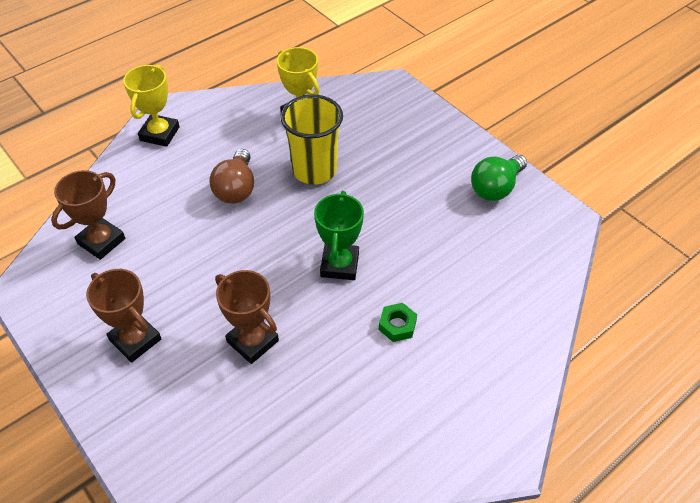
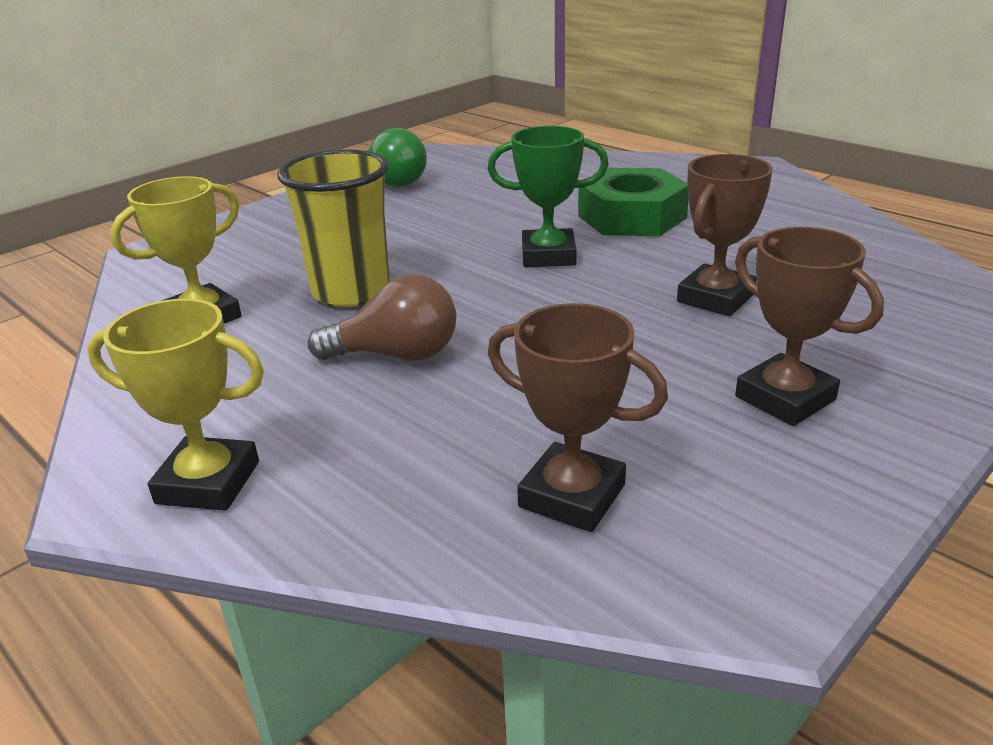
camera: 95 degrees left, 20 degrees down
(135, 340) = (785, 398): brown trophy -> brown trophy turned 75 degrees counterclockwise
(397, 325) = (632, 217): green nut -> green nut, size x2.12

